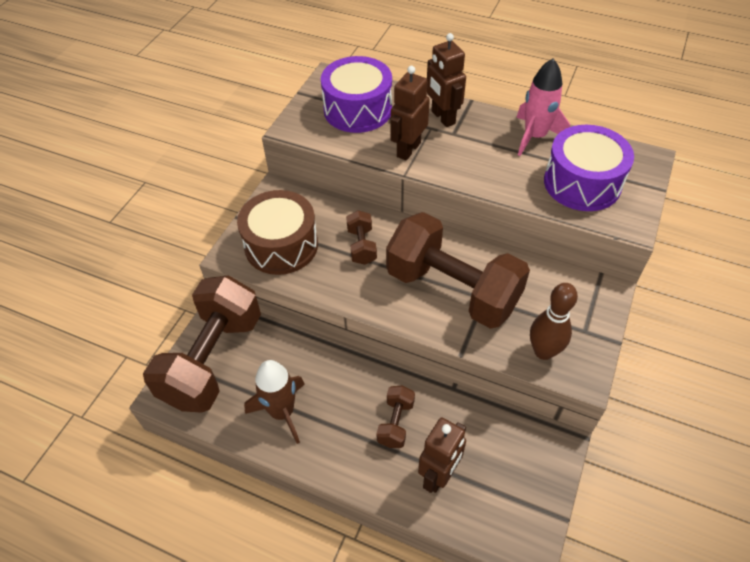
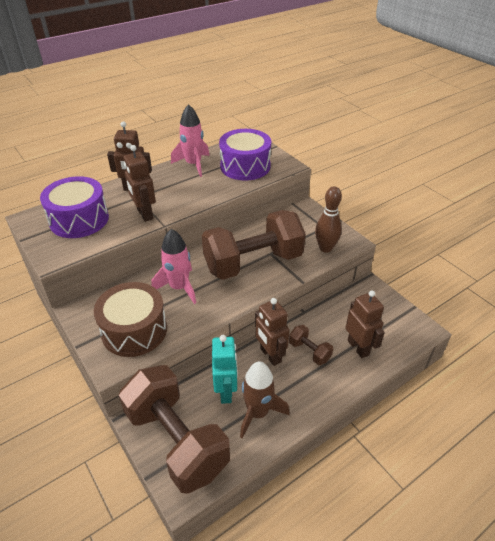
camera: 60 degrees left, 10 degrees down
(291, 369) = (226, 391): none -> turquoise robot
(361, 246) = (179, 287): brown dumbbell -> pink rocket
(363, 385) = (270, 355): none -> brown robot

